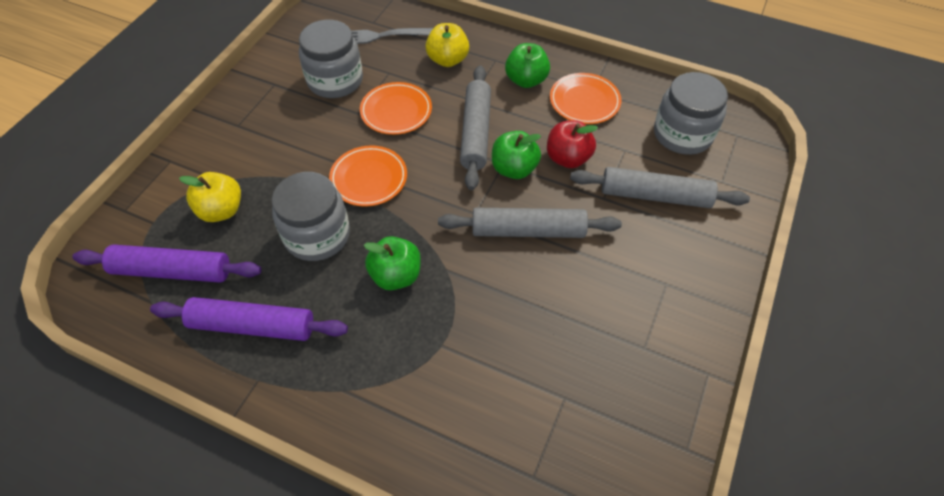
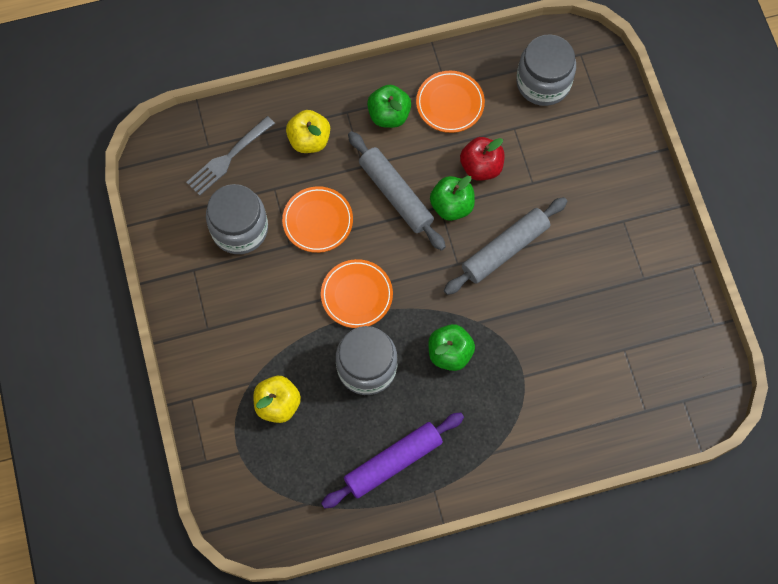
camera: 40 degrees left, 15 degrees up
(172, 271) = (296, 473): purple rolling pin -> none
(655, 196) = (565, 154): grey rolling pin -> none

